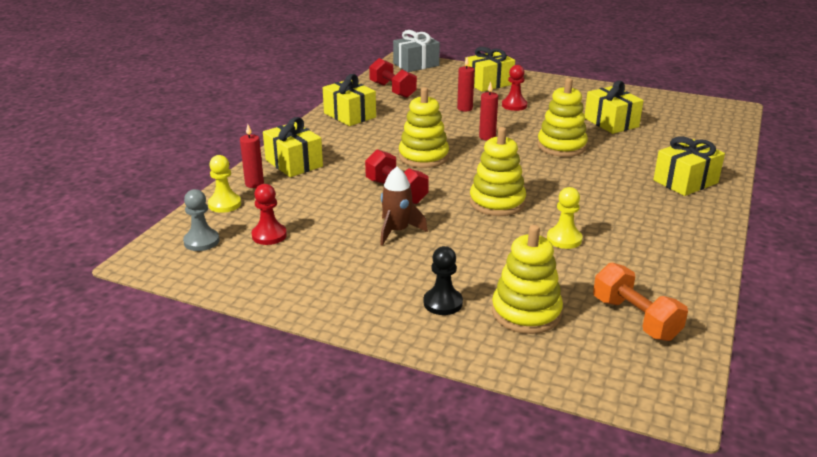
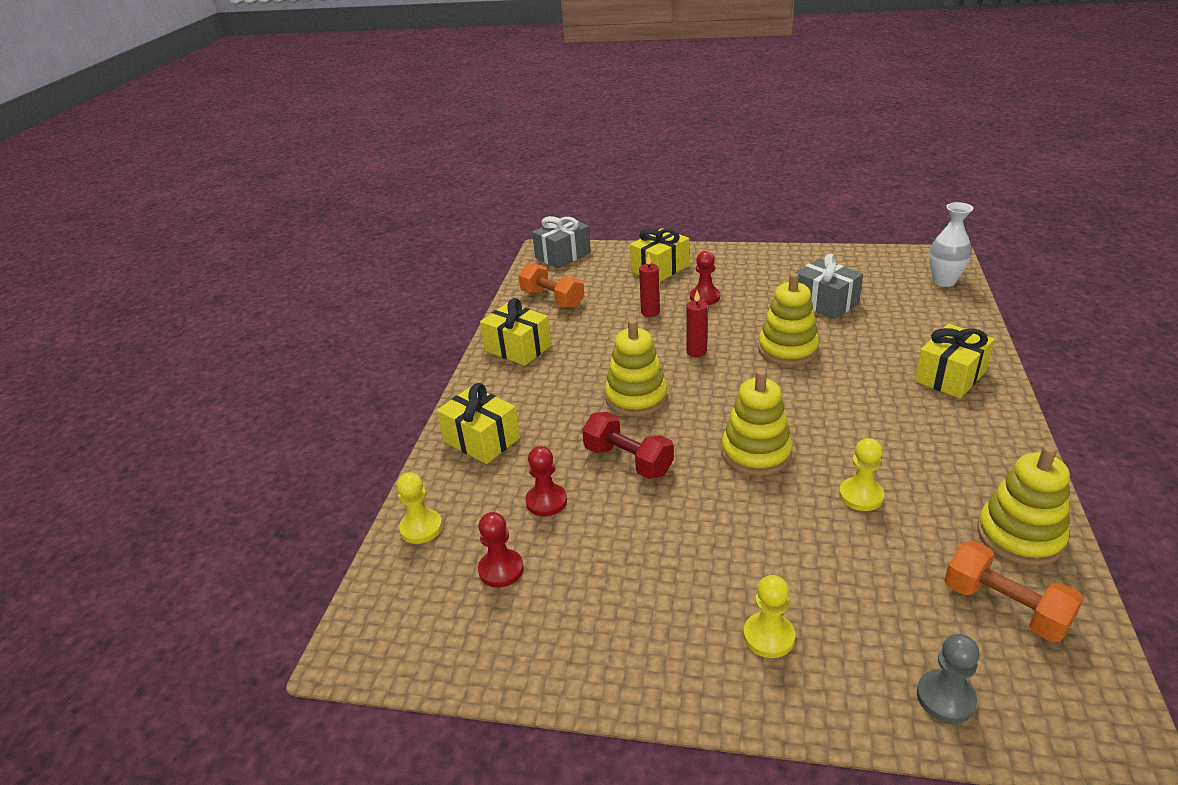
camera: 10 degrees left, 5 degrees up
(201, 241) = (416, 600): grey pawn -> grey pawn (945, 698)
(254, 184) = (446, 485): red candle -> none
(322, 204) = (546, 501): none -> red pawn
(392, 90) = (552, 299): red dumbbell -> orange dumbbell
(397, 231) = (658, 526): brown rocket -> none
(443, 303) = (768, 636): black pawn -> yellow pawn
(526, 313) = (875, 628): yellow stacking toy -> yellow stacking toy (1019, 536)
(611, 122) = (825, 303): yellow gift -> grey gift
(721, 123) = (944, 281): none -> white vase

